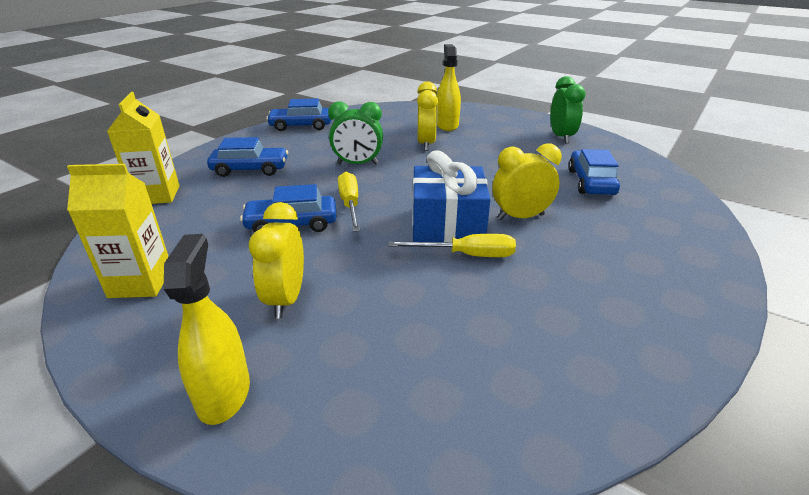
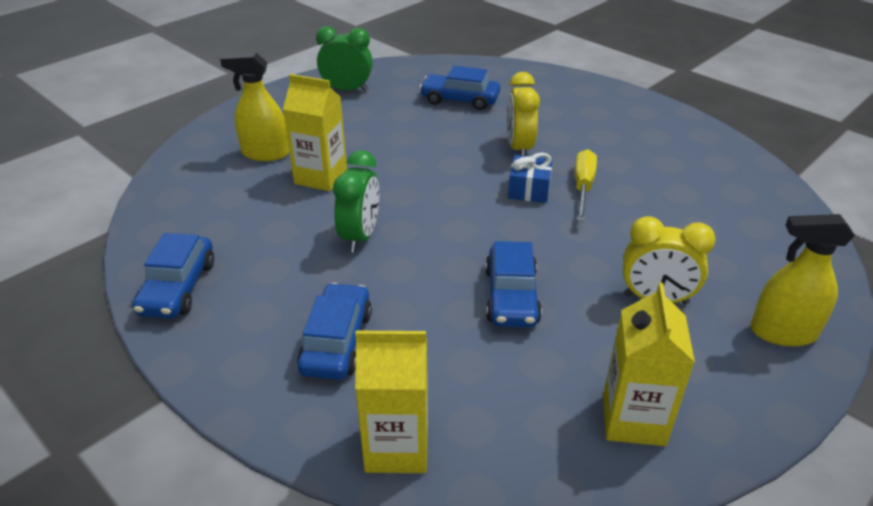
camera: 80 degrees left, 5 degrees up
(350, 204) = (473, 249): yellow screwdriver -> none
(426, 144) = (321, 177): yellow clock -> yellow carton
(447, 225) = (529, 190): blue gift -> blue gift, size x0.55

